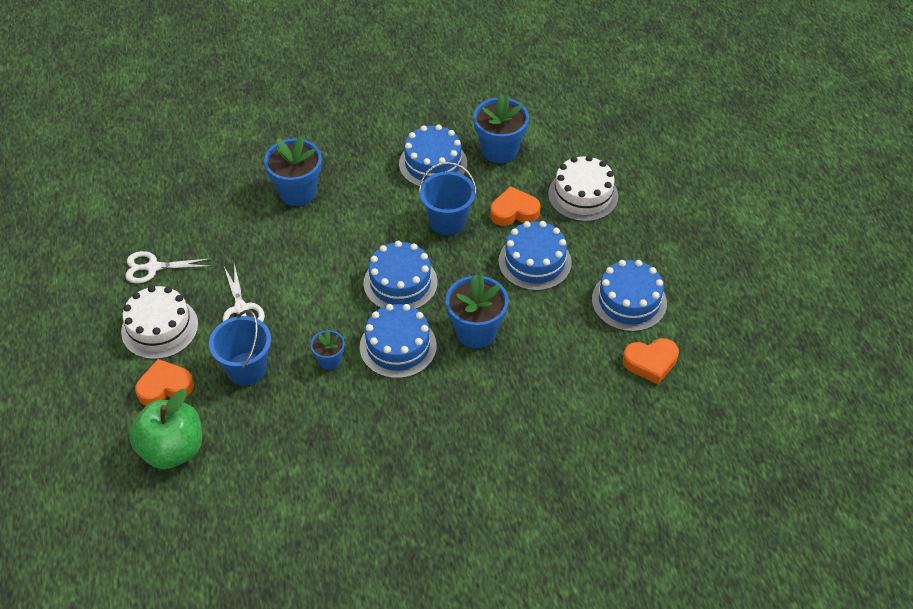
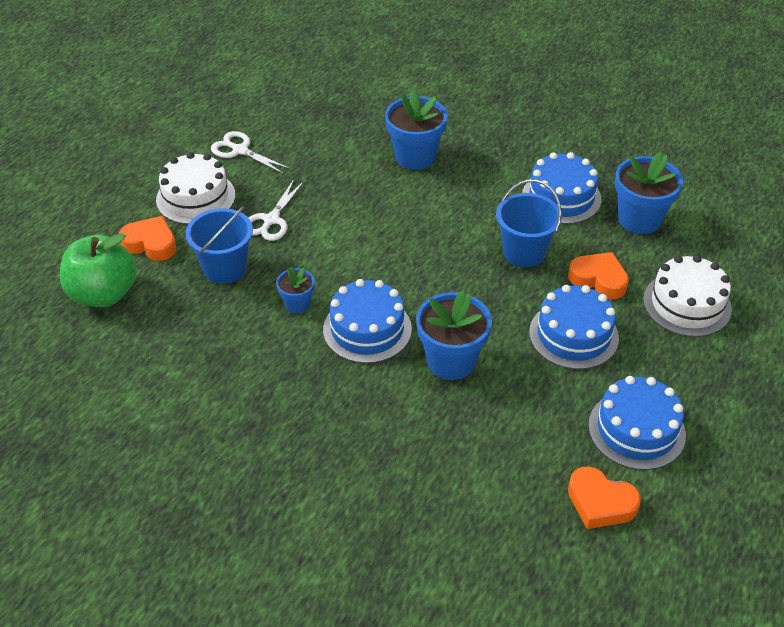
camera: 40 degrees right, 5 degrees down
(400, 283) = (426, 278): blue cake -> none

